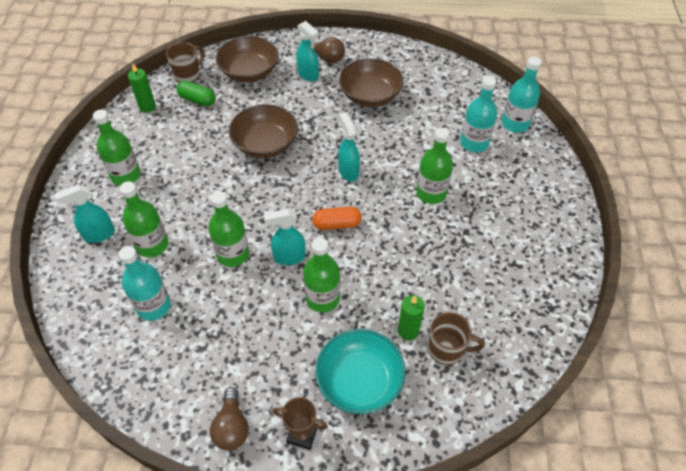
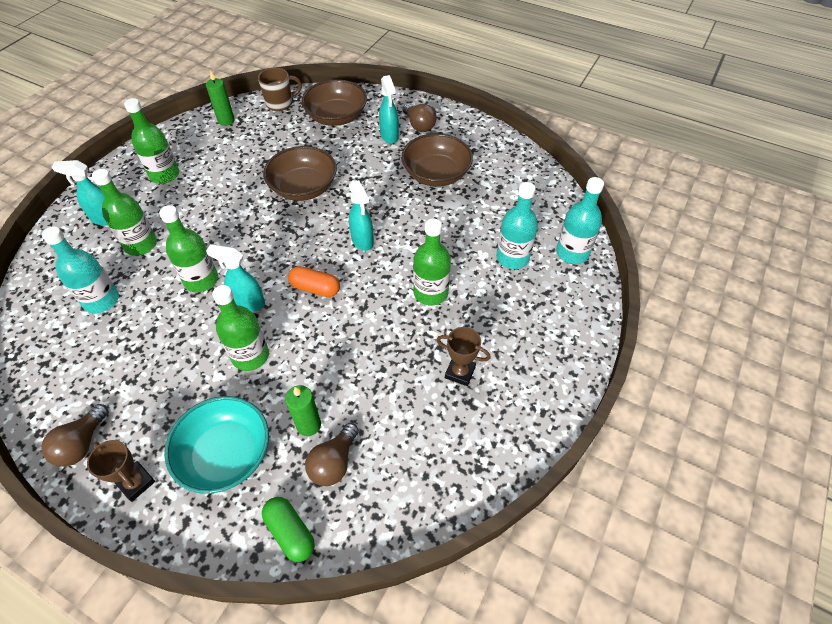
camera: 25 degrees right, 0 degrees up
(197, 100) = (272, 128): green capsule -> green capsule (290, 532)
(348, 171) = (362, 241): turquoise spray bottle -> turquoise spray bottle turned 150 degrees clockwise
(447, 349) = (334, 462): brown mug -> brown light bulb
(493, 245) = (460, 372): none -> brown trophy

